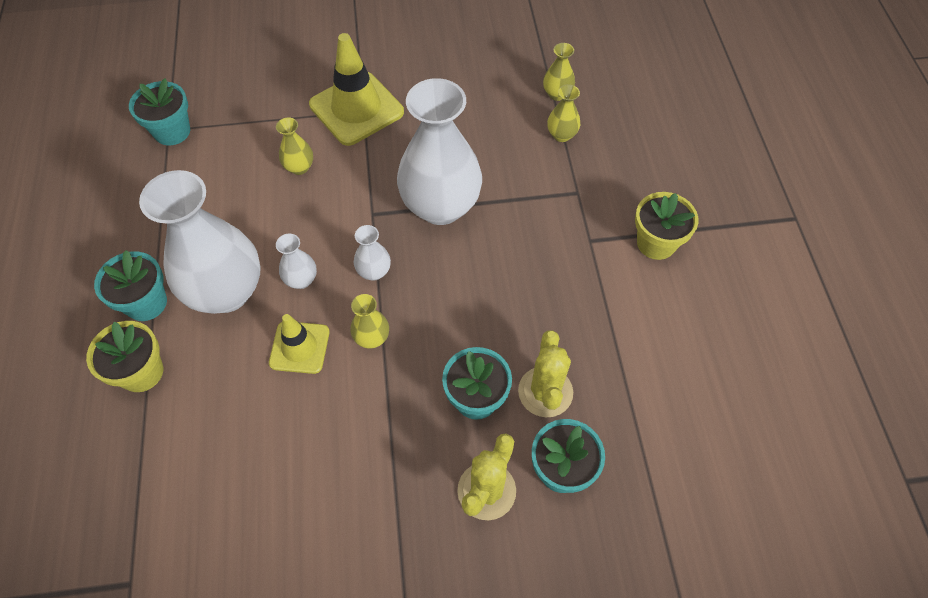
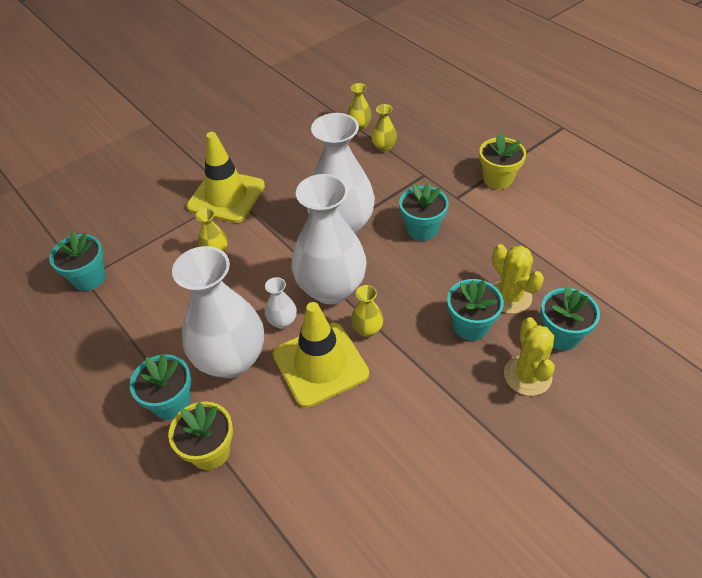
camera: 30 degrees left, 10 degrees down
(299, 347) = (320, 364): yellow traffic cone -> yellow traffic cone, size x1.68
(374, 271) = (331, 288): white vase -> white vase, size x2.36
(519, 257) = (422, 229): none -> turquoise flower pot

